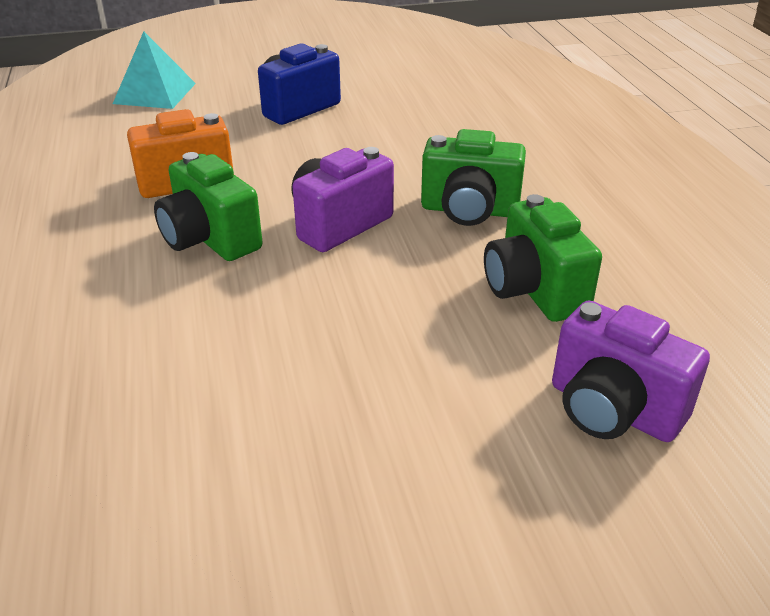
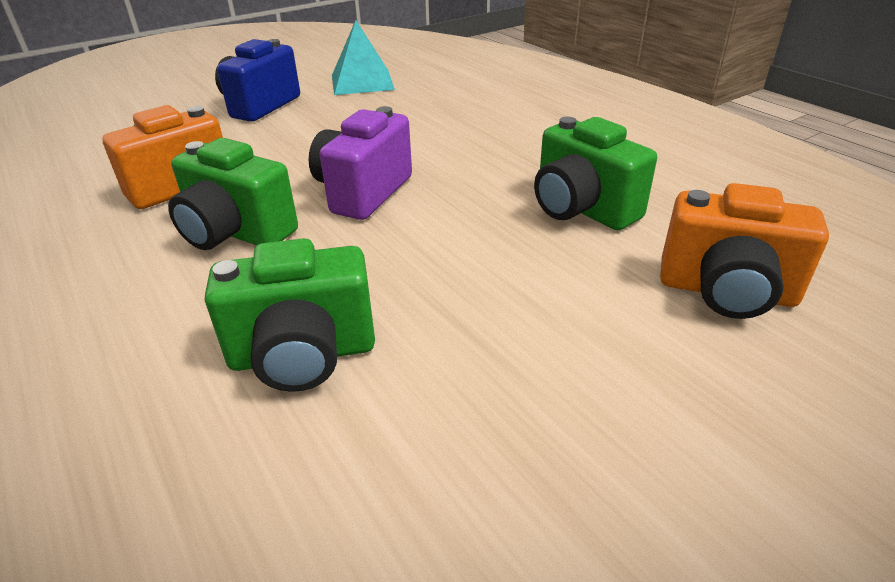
camera: 20 degrees left, 0 degrees up
(155, 93) = (102, 116): turquoise pyramid -> turquoise pyramid (362, 82)
(469, 210) = (477, 158): green camera -> green camera (303, 355)
(612, 410) = (726, 292): purple camera -> orange camera

